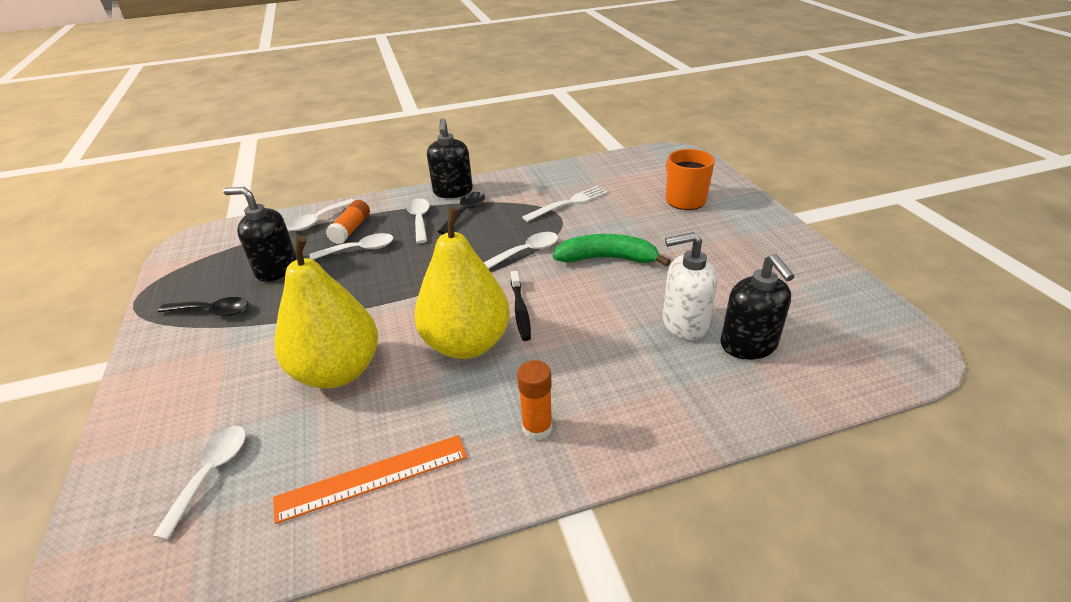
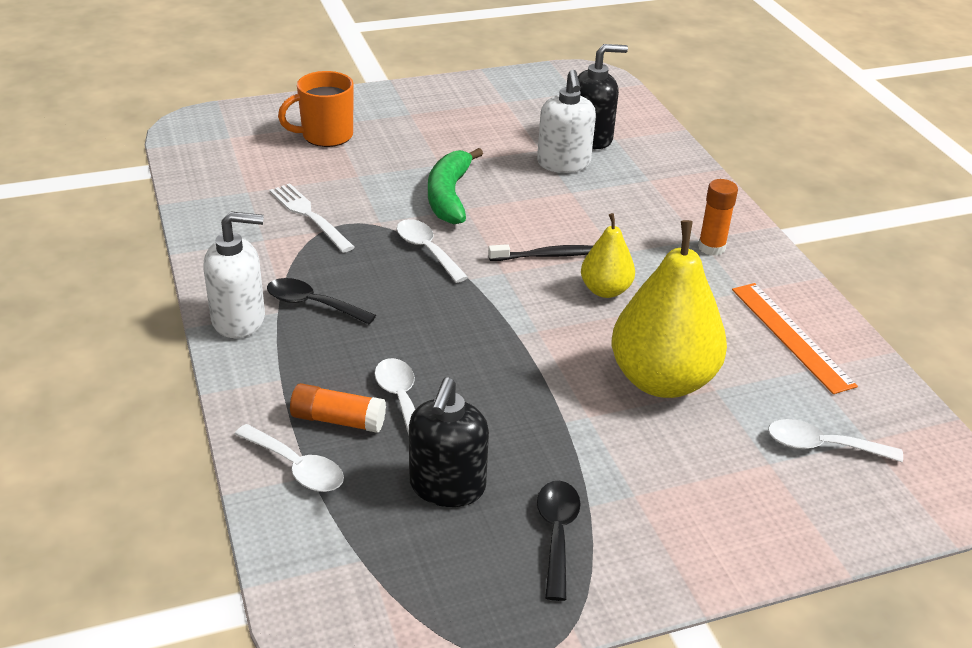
camera: 95 degrees left, 0 degrees up
(419, 220) = (324, 348): white spoon -> none
(453, 192) = (239, 319): black soap dispenser -> white soap dispenser
(467, 344) = (605, 290): yellow pear -> yellow pear, size x0.53

